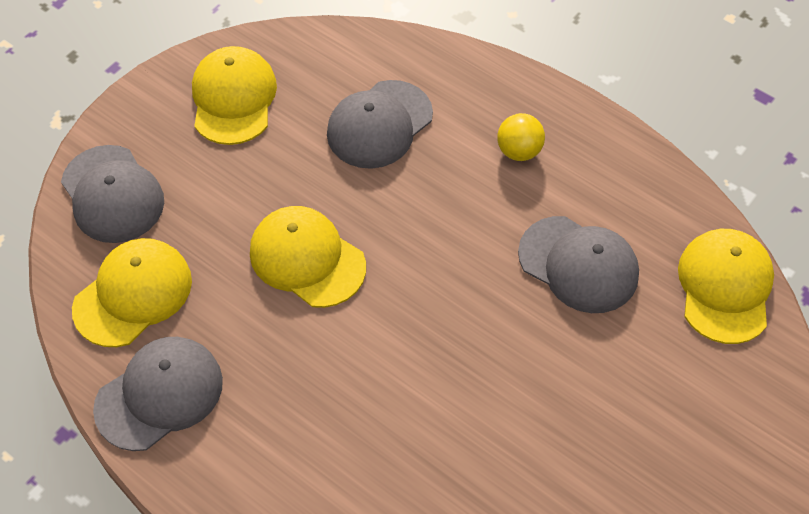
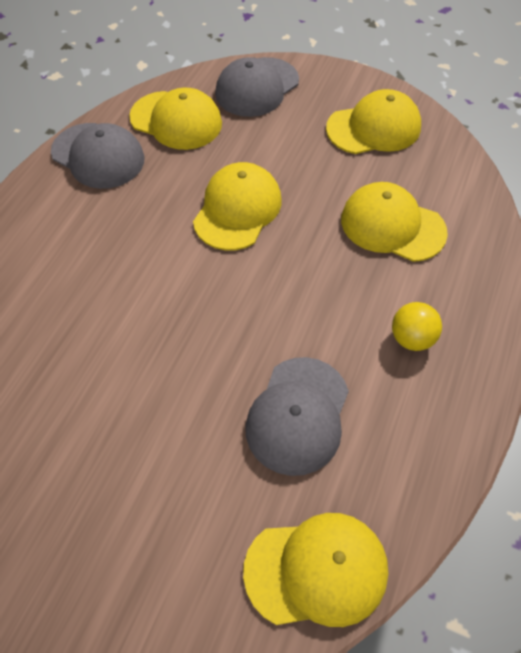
camera: 75 degrees right, 0 degrees up
(379, 124) = (392, 225): grey cap -> yellow cap

